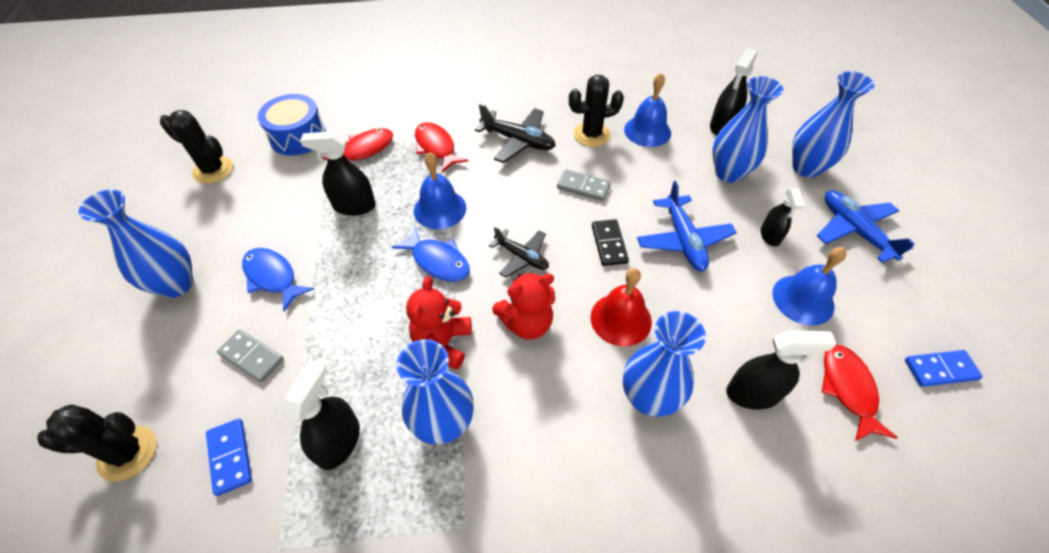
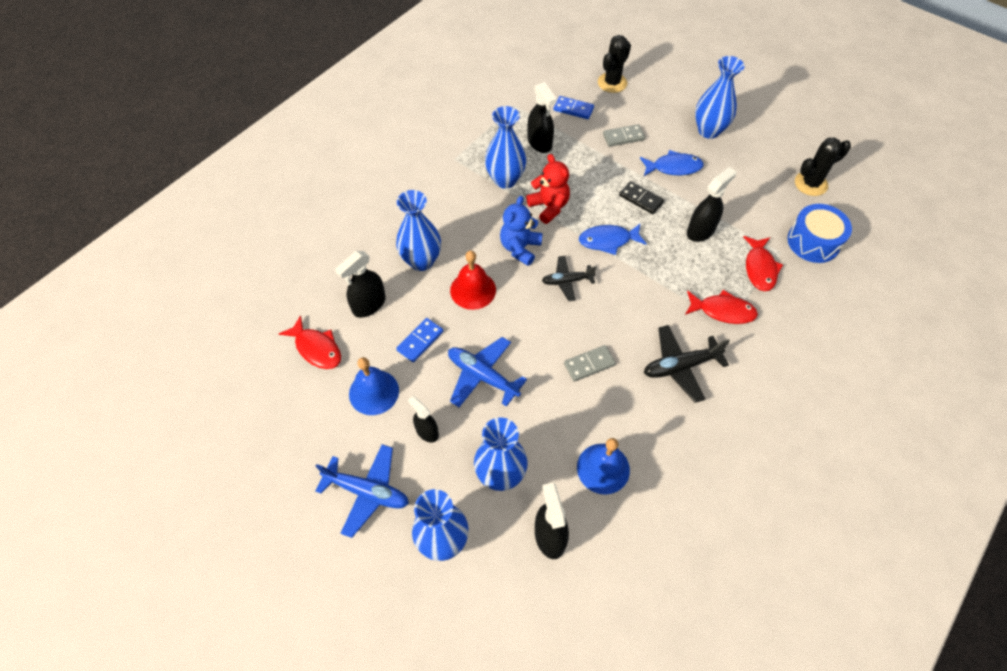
camera: 135 degrees right, 5 degrees up
(440, 209) = (653, 270): blue bell -> none
(527, 323) = (520, 248): red teddy bear -> blue teddy bear
(591, 135) = (639, 422): black cactus -> none
(609, 244) = (526, 333): black domino -> black domino (641, 199)
(940, 370) = (264, 406): blue domino -> blue domino (420, 341)

